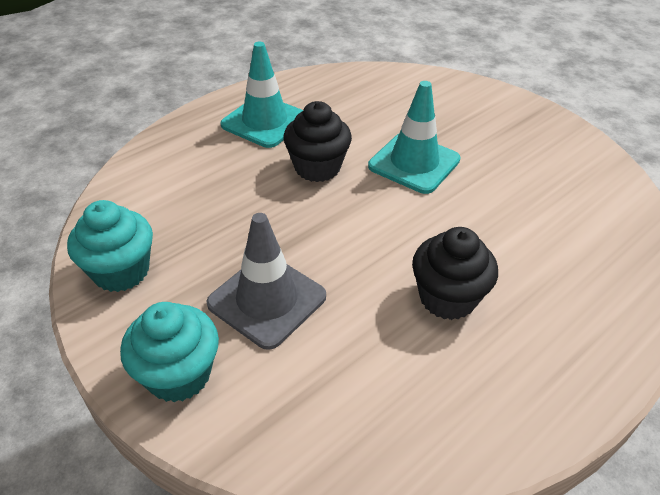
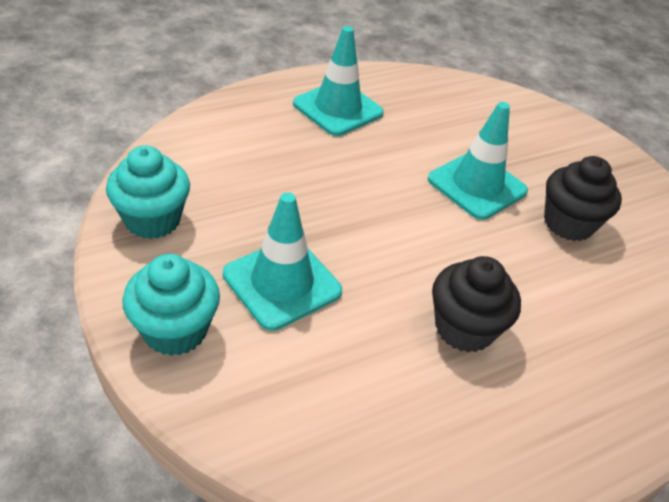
camera: 10 degrees right, 0 degrees up
(267, 300) = (282, 283): grey traffic cone -> turquoise traffic cone
(317, 167) = (375, 166): black cupcake -> black cupcake (568, 223)

